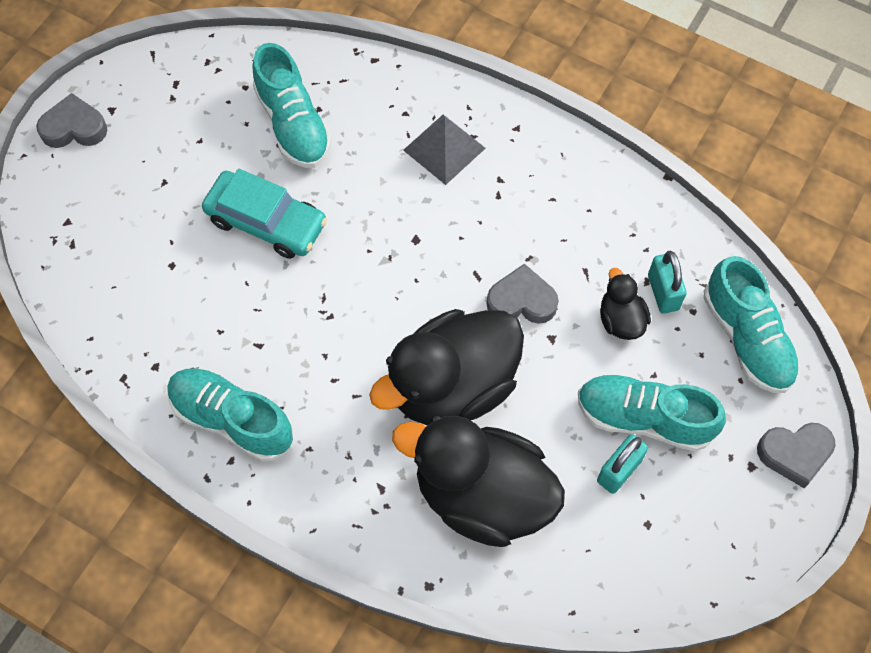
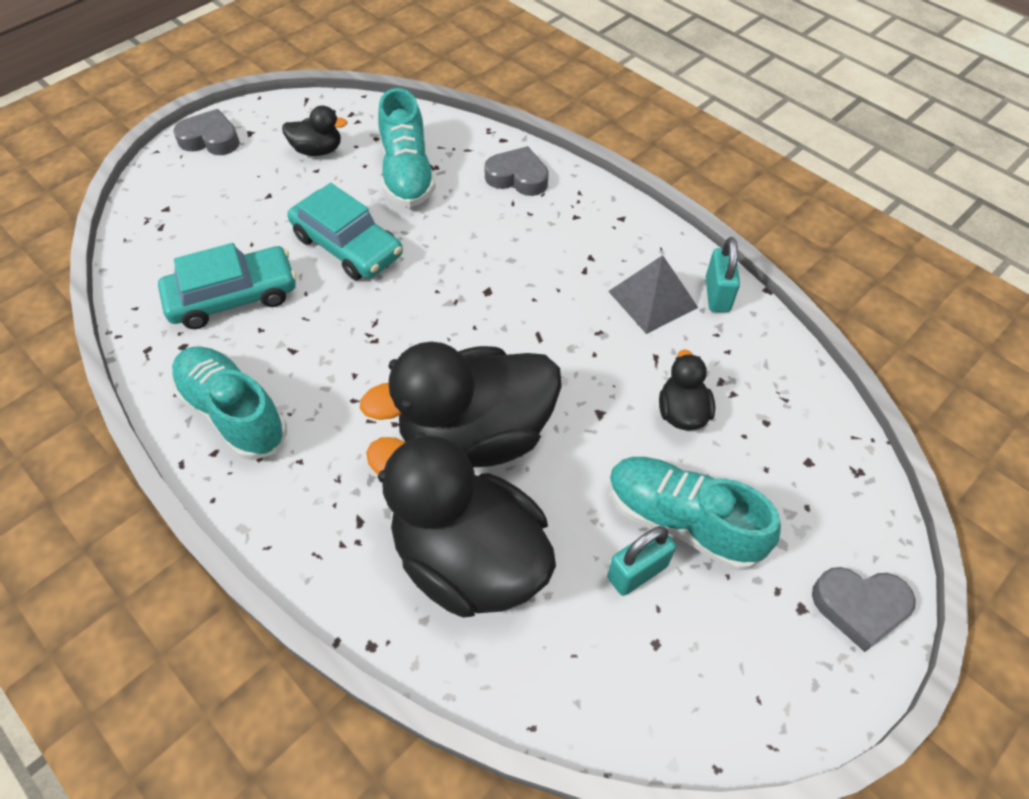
camera: 15 degrees right, 10 degrees down
(180, 304) = (233, 297): none -> turquoise car
(191, 116) = (318, 150): none -> black duck
(444, 149) = (543, 221): grey pyramid -> grey pyramid (652, 299)
(522, 300) = (578, 370): grey heart -> grey heart (517, 177)
(663, 292) = (736, 396): turquoise padlock -> turquoise padlock (717, 295)
(747, 338) = (823, 464): turquoise shoe -> none

